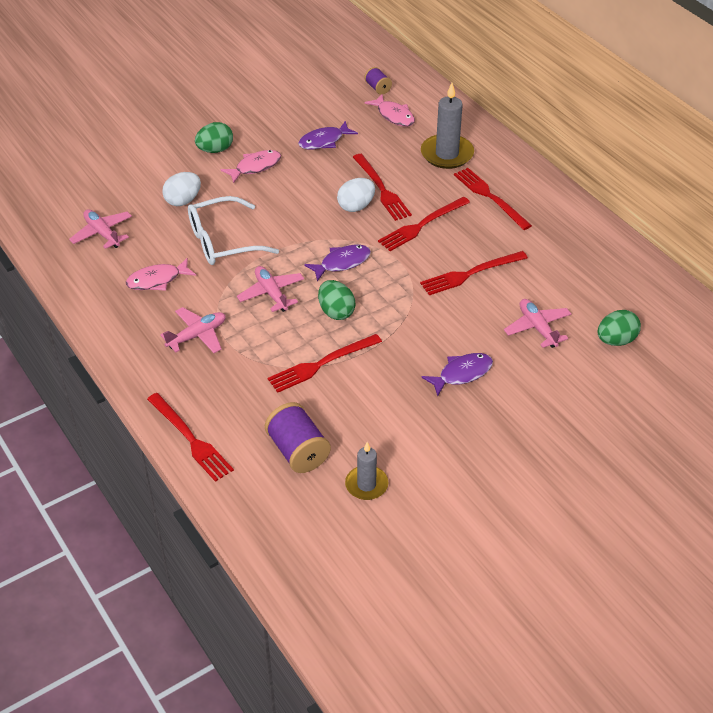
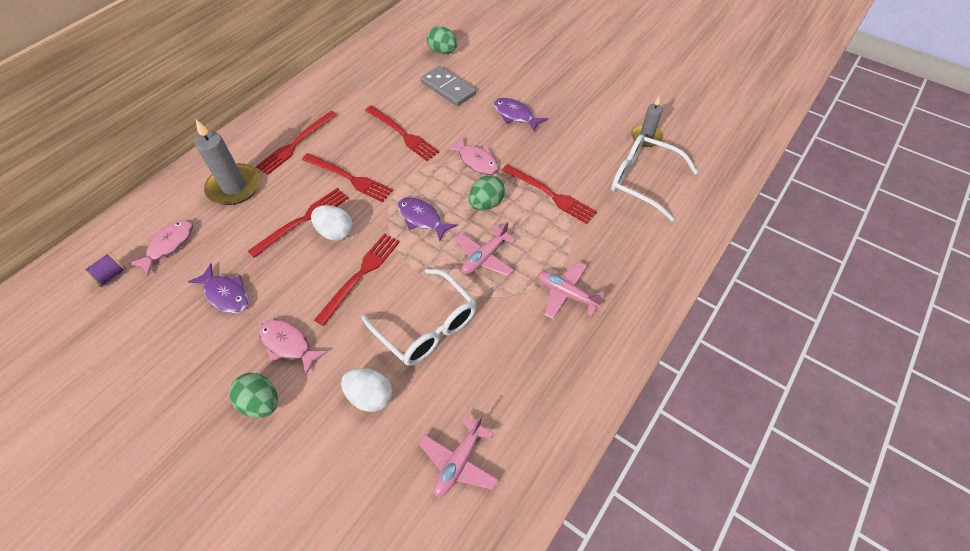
camera: 110 degrees left, 10 degrees up
(157, 280) = (510, 363): pink fish -> pink fish (476, 161)
(190, 439) = (679, 251): red fork -> red fork (360, 275)
(298, 451) = (644, 181): purple spool -> white glasses
(537, 328) = (448, 88): pink plane -> grey domino

